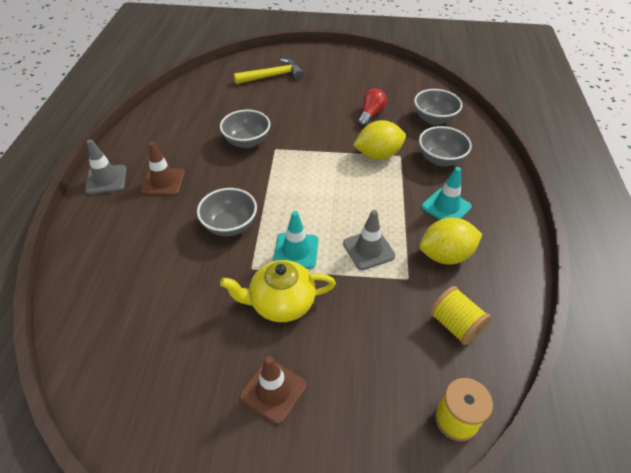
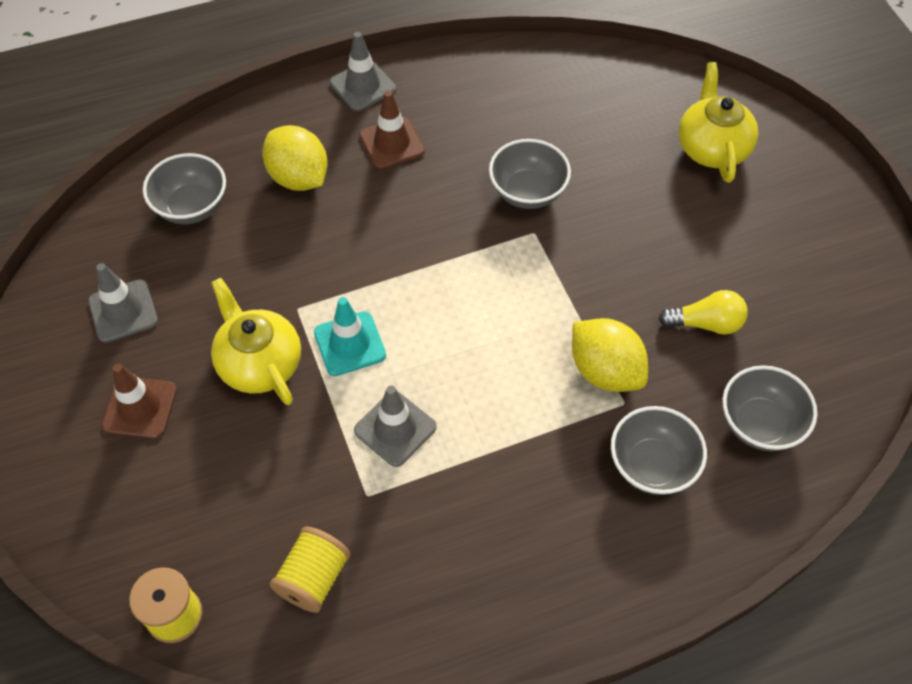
camera: 65 degrees right, 10 degrees up
(178, 376) = (123, 311): none -> grey traffic cone
(230, 225) = (355, 252): grey bowl -> grey bowl (192, 207)
(272, 76) = (712, 148): yellow hammer -> yellow teapot
(370, 114) = (705, 323): red light bulb -> yellow light bulb
(445, 255) = (434, 532): yellow lemon -> yellow lemon (298, 177)
(446, 207) = (539, 506): turquoise traffic cone -> none

